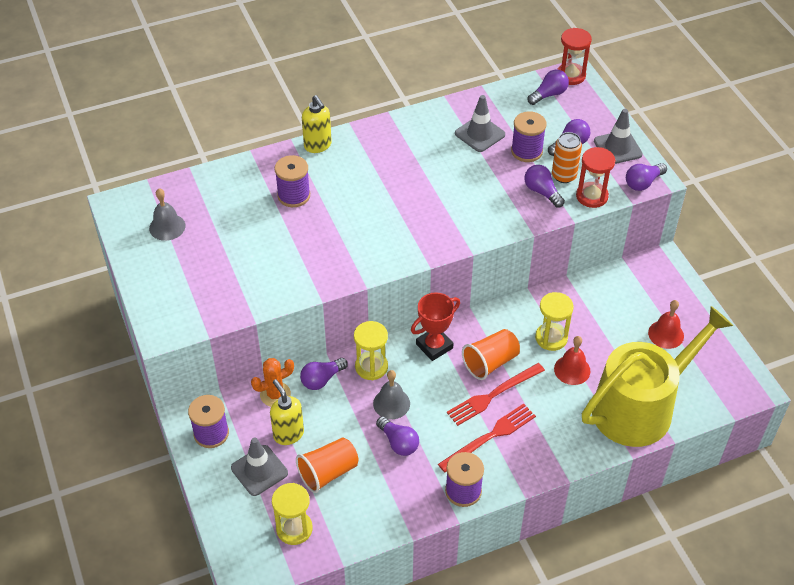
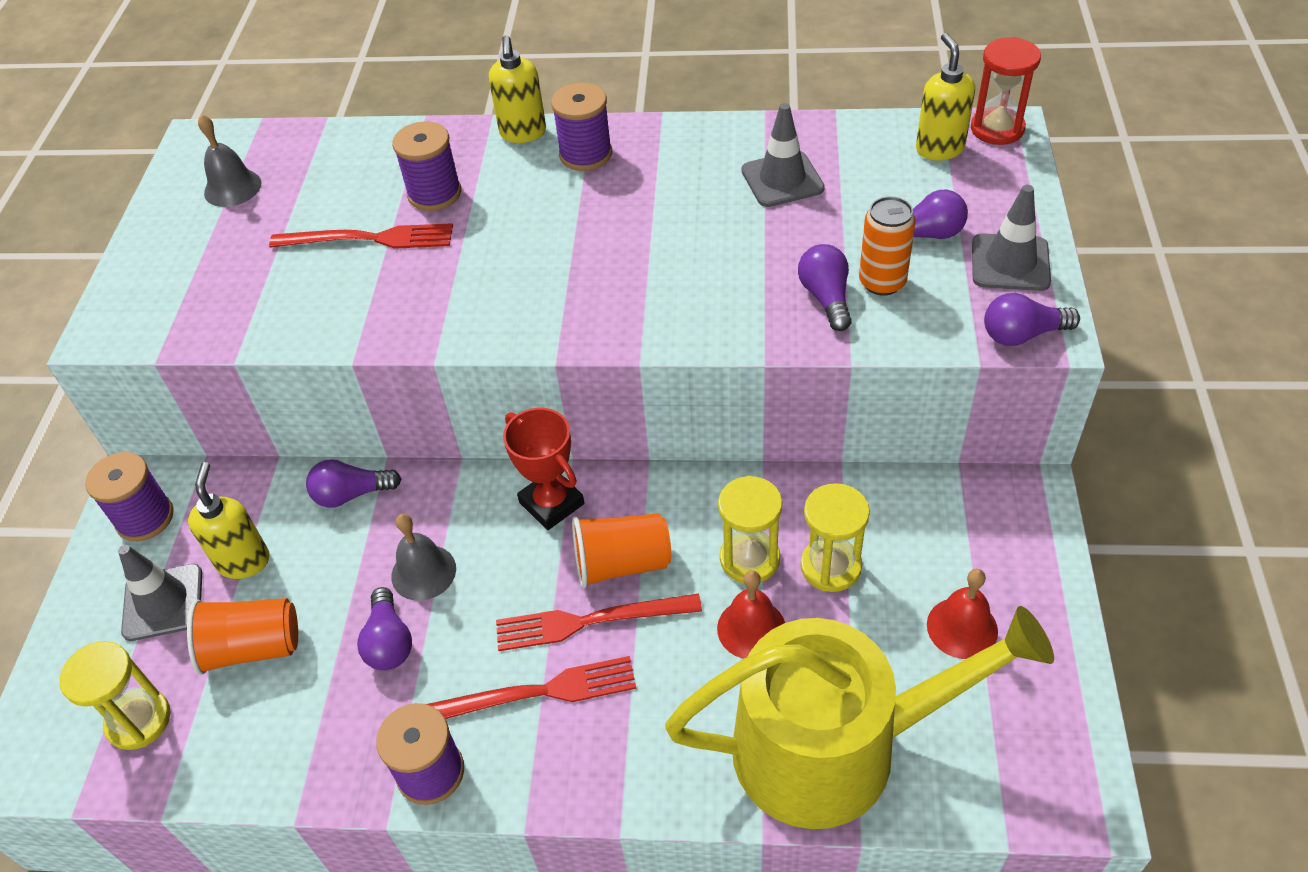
camera: 30 degrees right, 0 degrees up
(275, 394) = (271, 493): orange cactus -> none
(276, 232) = (369, 239): none -> red fork
(371, 367) = (435, 501): yellow hourglass -> yellow hourglass (831, 566)
(434, 346) = (551, 503): red trophy -> red trophy turned 60 degrees clockwise
(526, 151) = (843, 226): purple spool -> purple spool (585, 154)
(548, 94) = (939, 149): purple light bulb -> yellow soap dispenser
(592, 196) = (911, 330): red hourglass -> none

